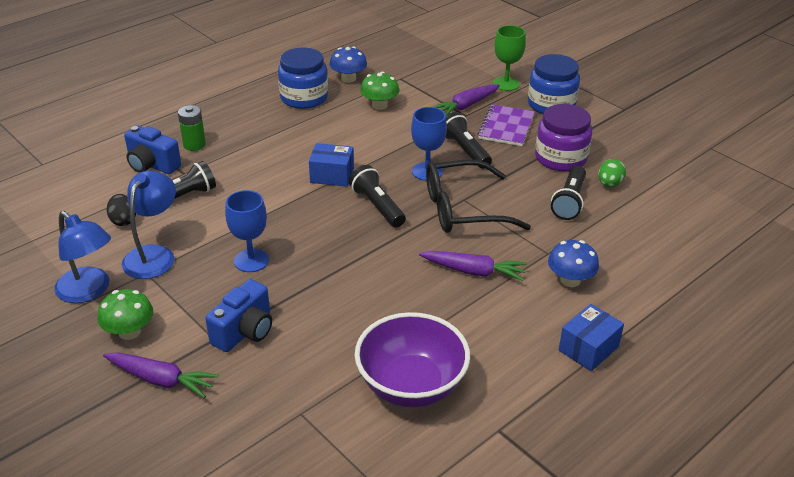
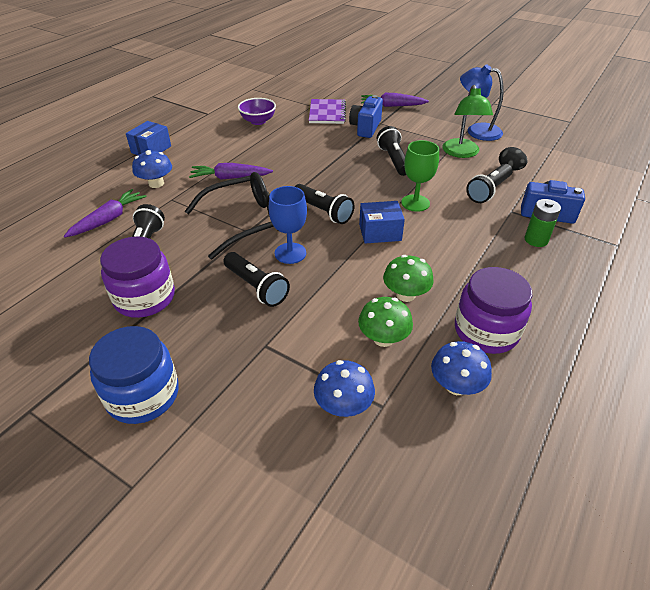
camera: 165 degrees right, 5 degrees up
(129, 332) = (430, 119): green mushroom -> green mushroom (405, 295)
(154, 255) = (462, 153): blue lamp -> green lamp
(251, 260) = (393, 160): blue goblet -> black flashlight
(304, 98) = (486, 331): blue jar -> purple jar
(411, 385) = (258, 121): purple bowl -> purple bowl, size x0.59
(424, 82) = (343, 405): none -> blue mushroom
(466, 106) = (268, 363): purple carrot -> purple carrot (108, 219)
(506, 84) = (212, 432): green goblet -> green goblet (415, 203)
(506, 127) = (209, 334): purple notebook -> purple notebook (327, 113)
(609, 184) = (97, 274): green egg -> none

